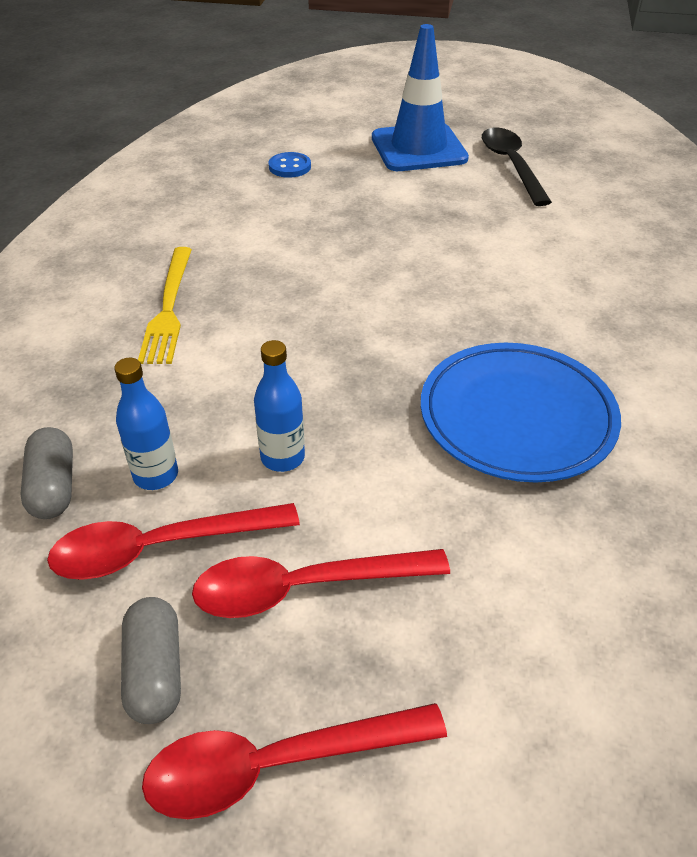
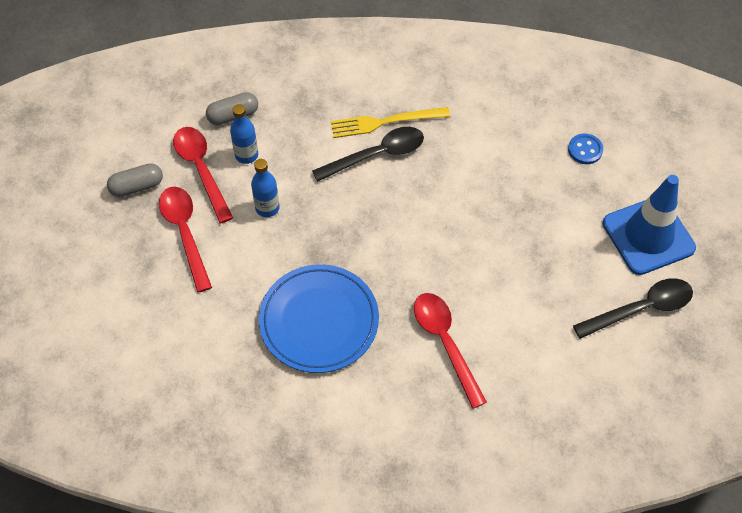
camera: 80 degrees right, 15 degrees up
(225, 323) = (377, 155): none -> black spoon
(275, 764) = (99, 238): red spoon -> red spoon (445, 342)

